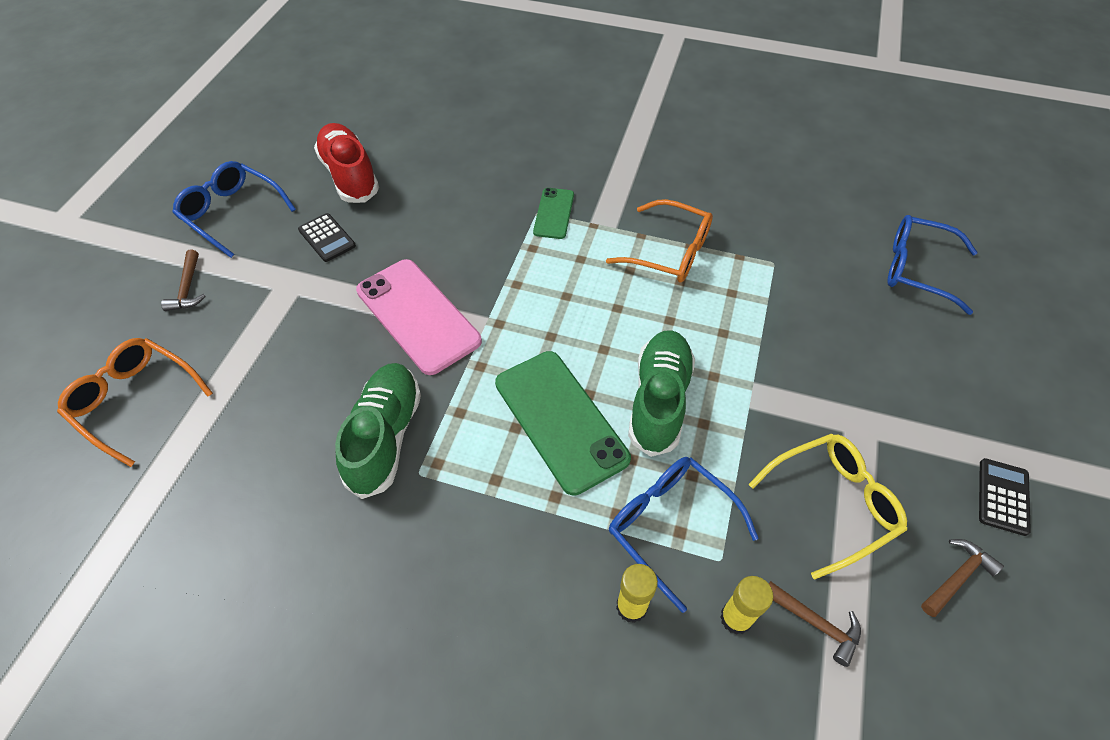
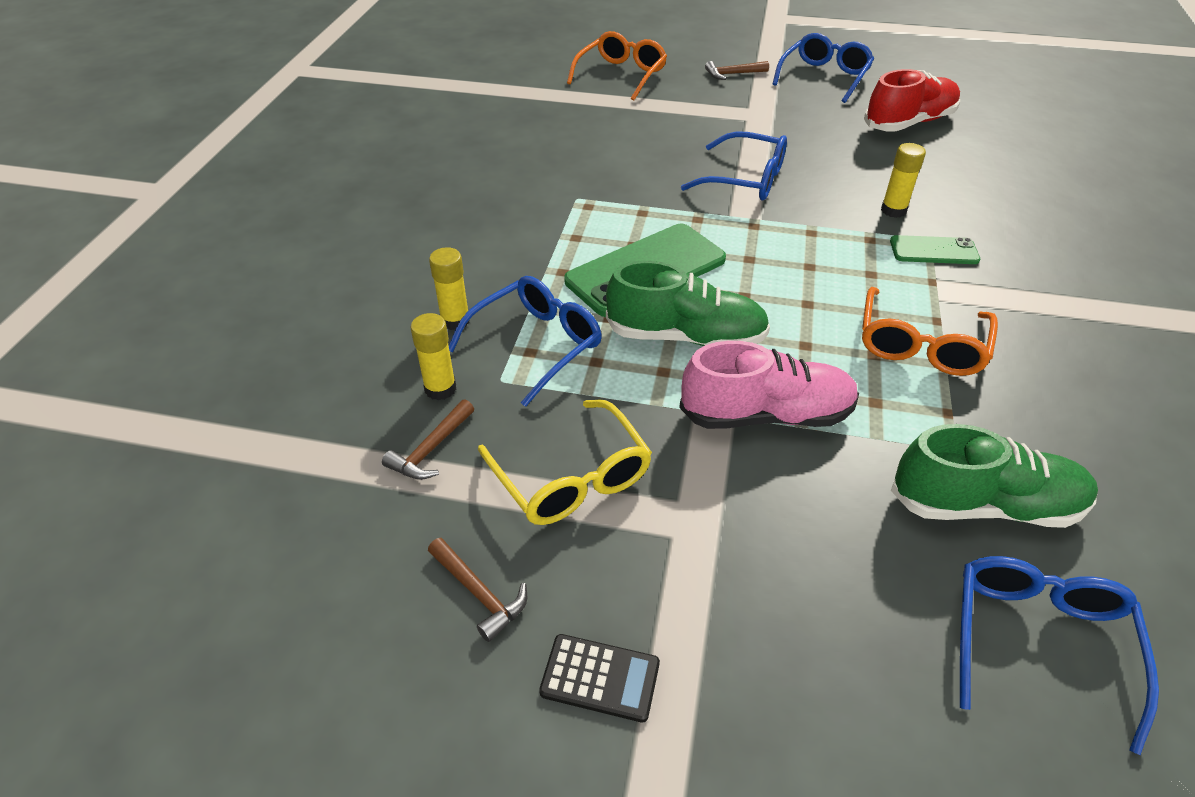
camera: 85 degrees right, 10 degrees down
(327, 238) = (819, 123): black calculator -> none
(385, 437) = (609, 178): green shoe -> green shoe (984, 505)
(418, 315) = (746, 179): pink phone -> blue glasses
(492, 222) = (893, 210): none -> yellow glue stick
(750, 360) = (766, 415): none -> pink shoe

